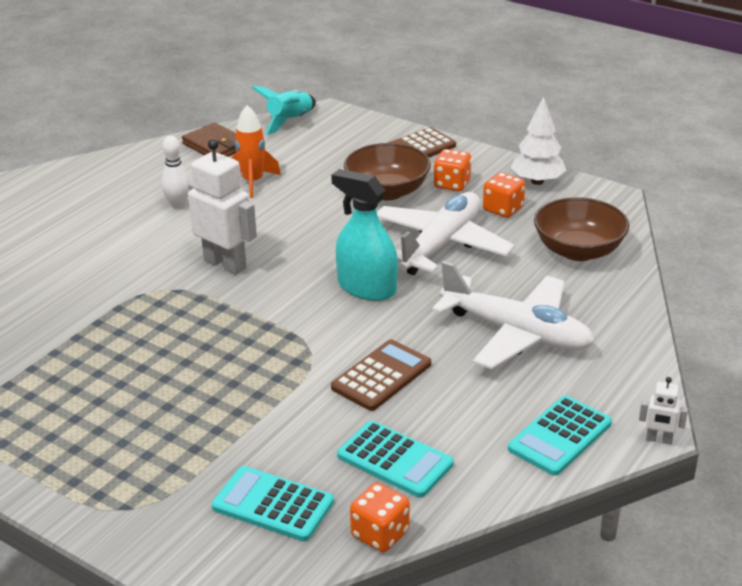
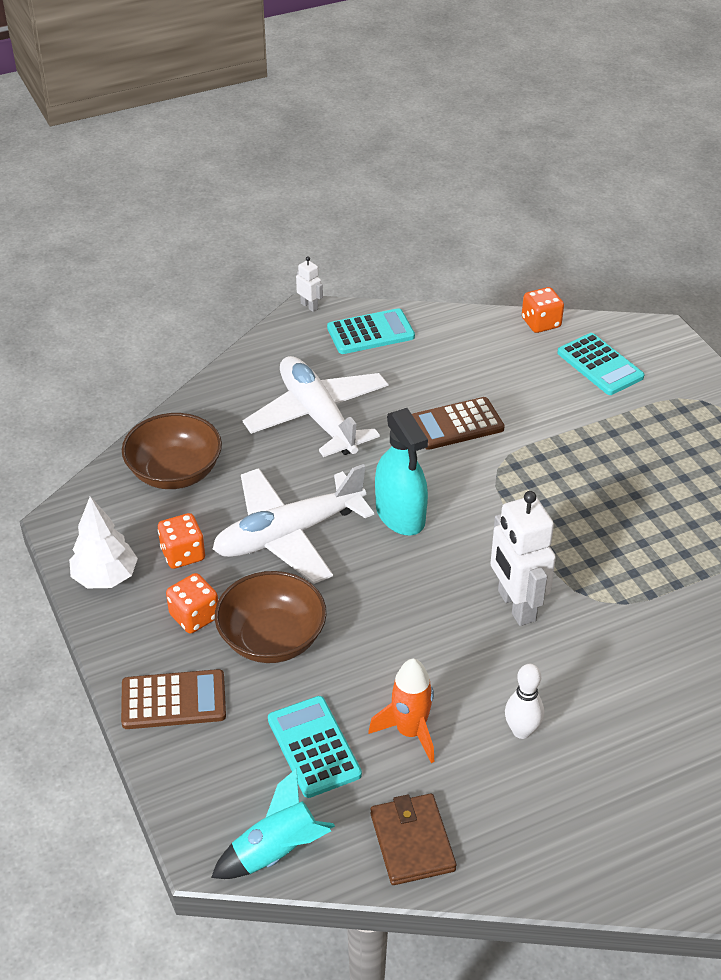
camera: 150 degrees left, 10 degrees up
(395, 460) = (496, 361): turquoise calculator -> turquoise calculator (314, 747)

